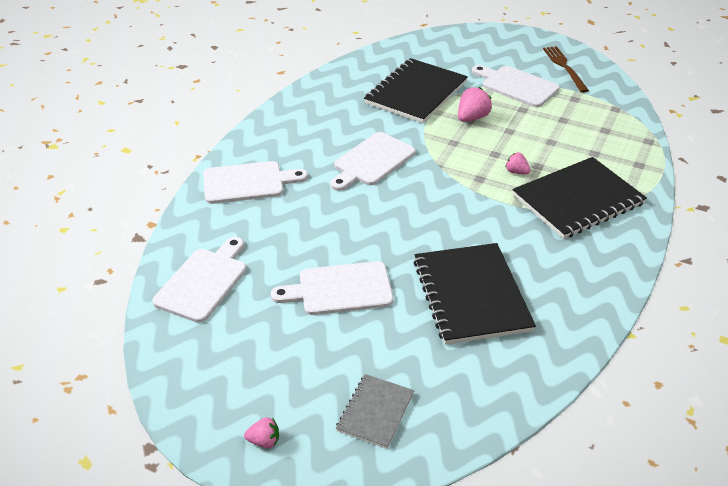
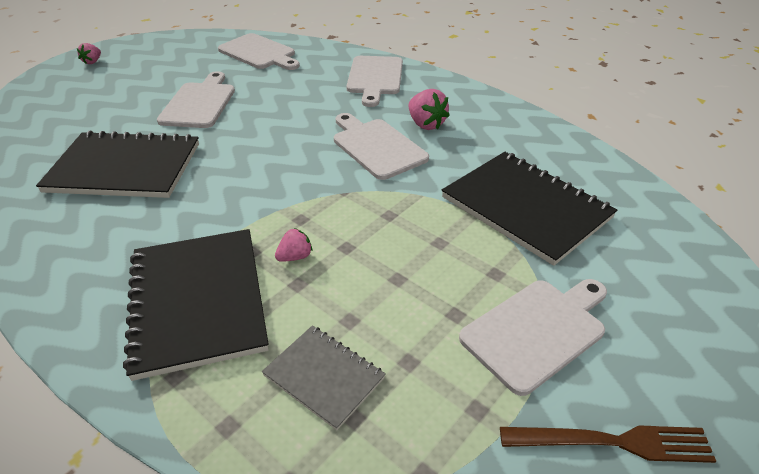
camera: 105 degrees right, 0 degrees up
(375, 412) = (64, 100): grey notebook -> grey notebook (324, 376)
(472, 118) = (445, 247): pink strawberry -> pink strawberry (426, 124)

